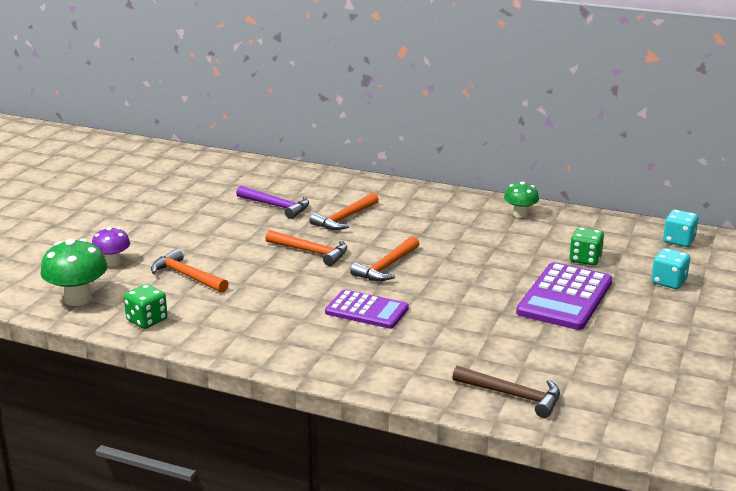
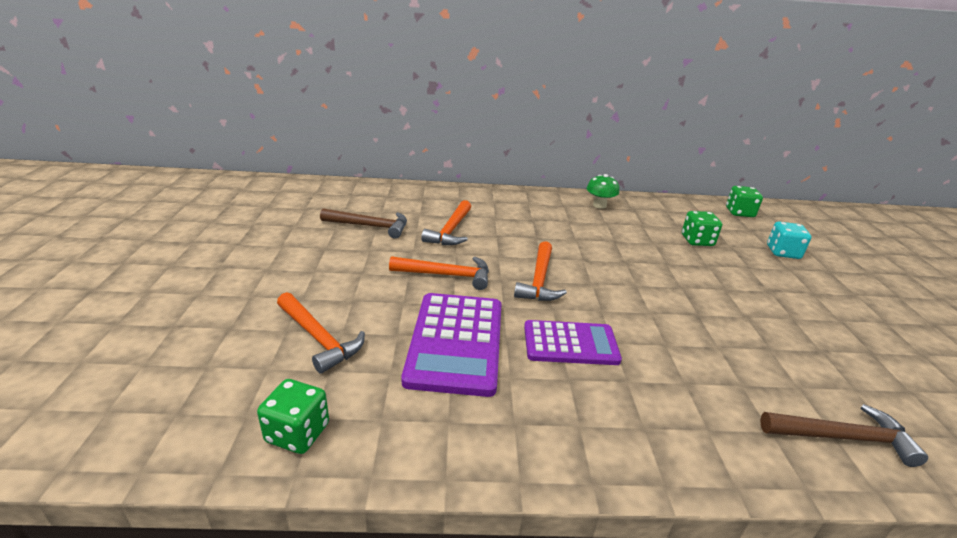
camera: 25 degrees left, 5 degrees up
(78, 299) = (164, 416): green mushroom -> none
(113, 262) = (200, 335): purple mushroom -> none
(187, 276) = (318, 338): orange hammer -> orange hammer turned 150 degrees counterclockwise
(276, 206) = (370, 226): purple hammer -> brown hammer
(565, 297) = (729, 285): purple calculator -> purple calculator (456, 342)
(678, 241) = (739, 212): turquoise dice -> green dice

